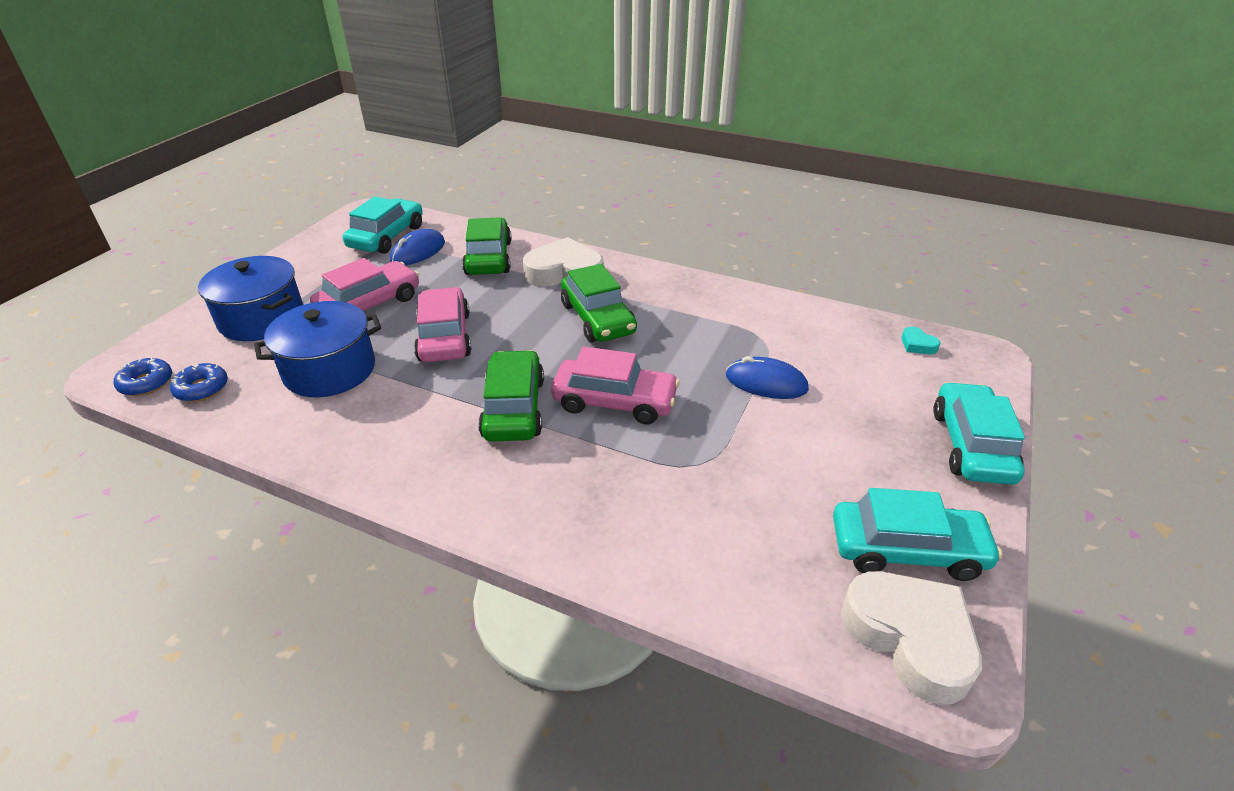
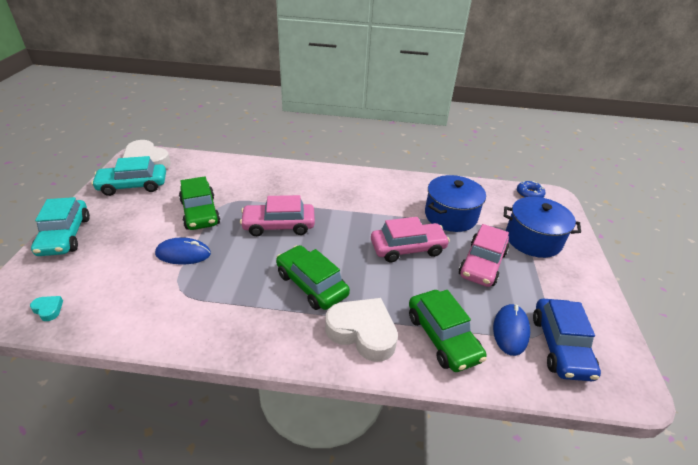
camera: 160 degrees right, 0 degrees up
(202, 388) = (499, 196): blue donut -> none
(387, 237) = (560, 346): turquoise car -> blue car
(444, 337) = (407, 248): pink car -> pink car turned 75 degrees counterclockwise
(513, 408) = (334, 213): green car -> green car (200, 212)
(564, 273) = (362, 332): white heart -> white heart turned 135 degrees counterclockwise

